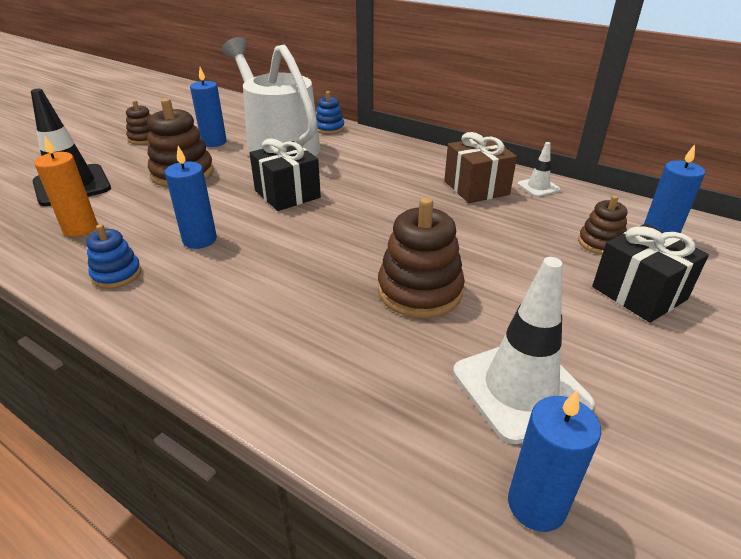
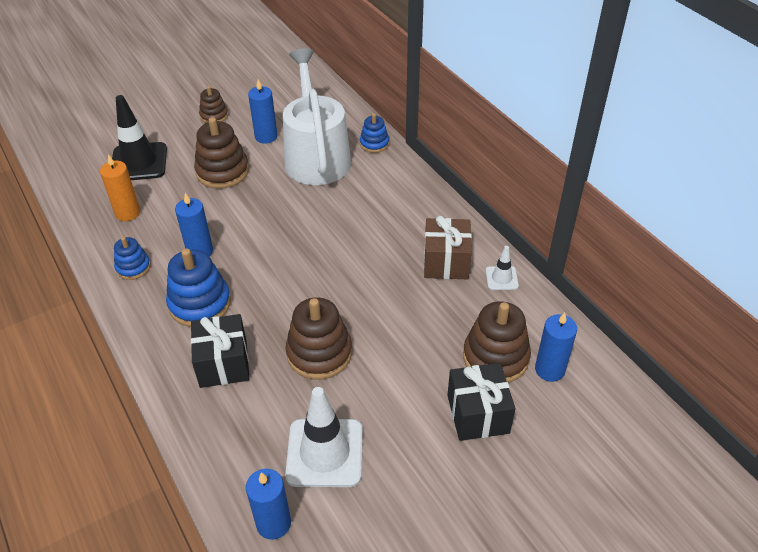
camera: 25 degrees right, 10 degrees up
(233, 286) = (200, 304): none -> blue stacking toy
(287, 194) = (288, 221): black gift -> black gift (223, 363)
(600, 243) = (495, 357): brown stacking toy -> brown stacking toy, size x1.73

